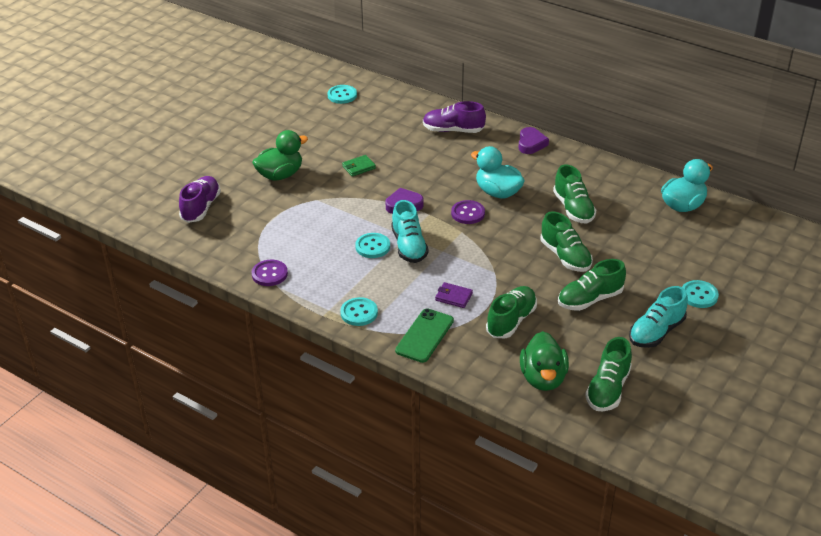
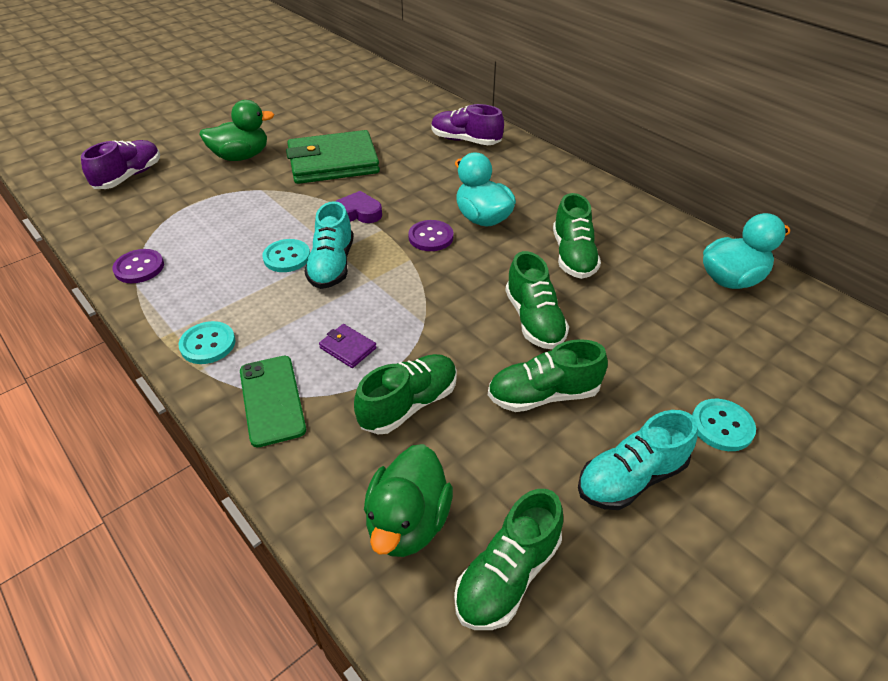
camera: 15 degrees right, 5 degrees up
(342, 95) = (364, 89): turquoise button -> none
(359, 167) = (333, 162): green wallet -> green wallet, size x2.49
(424, 336) = (272, 400): green phone -> green phone turned 60 degrees counterclockwise
(531, 144) = (552, 169): purple heart -> none

